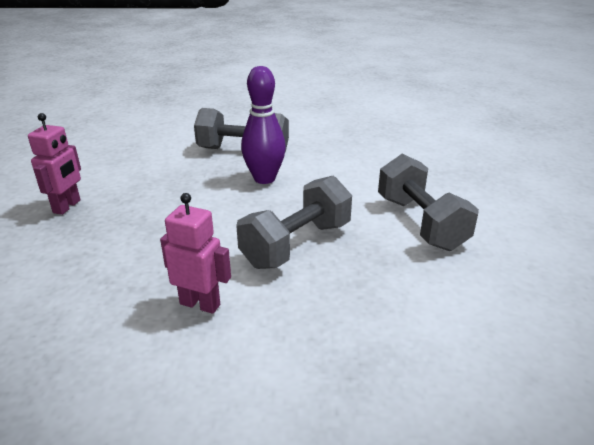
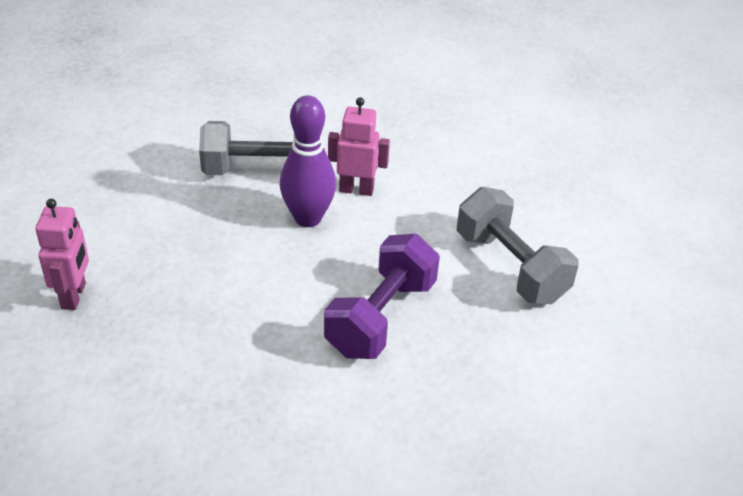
camera: 15 degrees left, 10 degrees up
(200, 304) = (304, 413): pink robot -> pink robot (356, 190)
(296, 244) = (381, 317): grey dumbbell -> purple dumbbell

